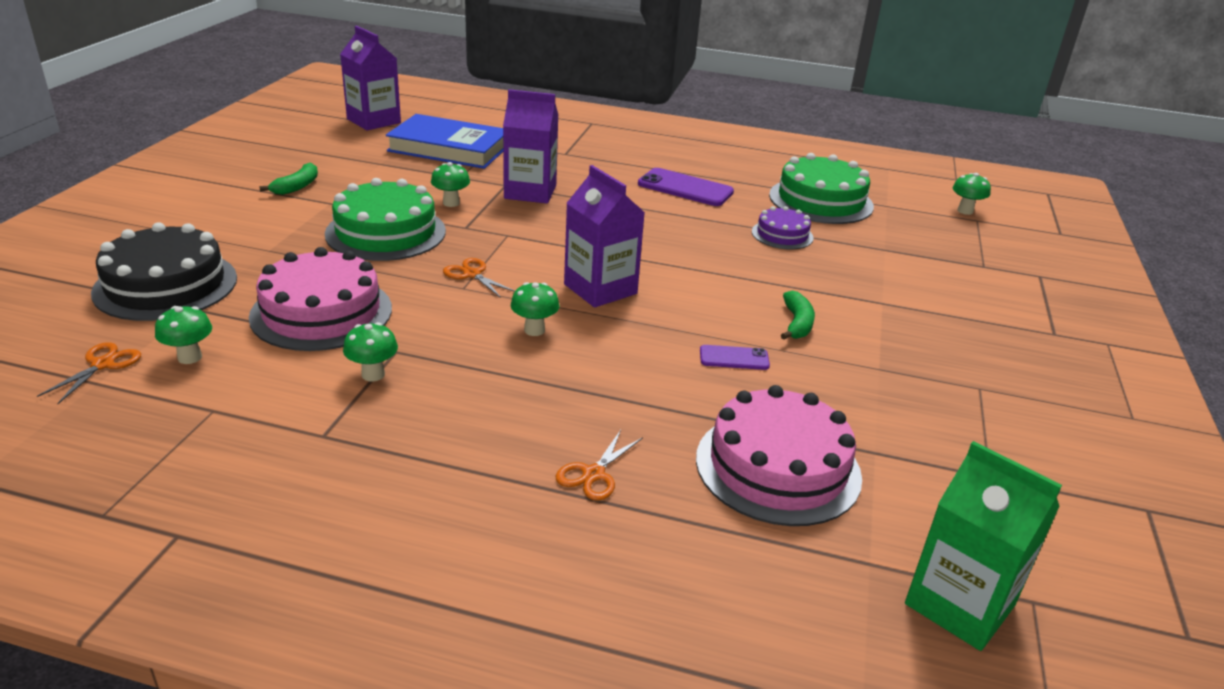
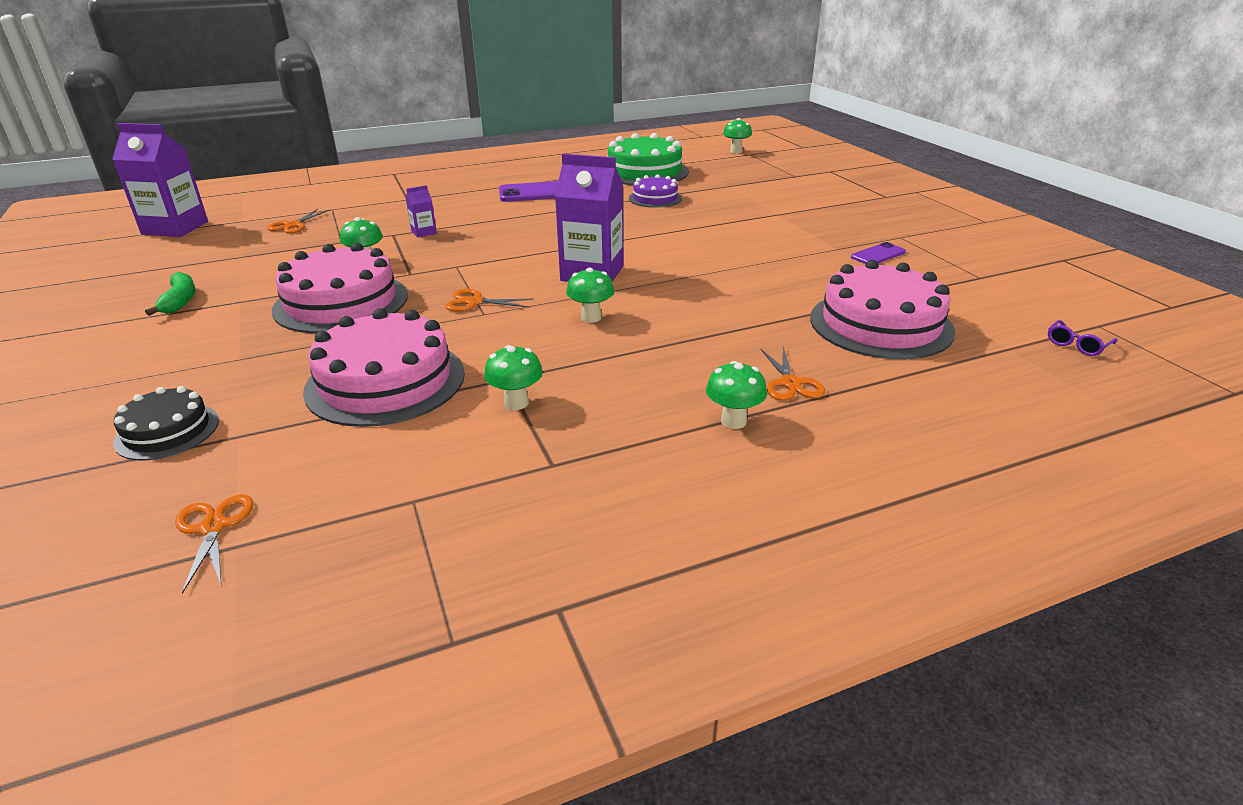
camera: 35 degrees left, 0 degrees up
(166, 285) = (167, 431): black cake -> black cake, size x0.55
(190, 357) = (309, 474): green mushroom -> green mushroom (733, 421)
(386, 232) = (341, 302): green cake -> pink cake
(449, 148) = (293, 225): blue book -> orange scissors
(530, 192) = (424, 232): purple carton -> purple carton, size x0.45
(734, 358) = (751, 277): purple phone -> purple phone (878, 255)
(797, 323) = (752, 243): green banana -> none
(959, 604) = (1077, 345): green carton -> purple glasses

